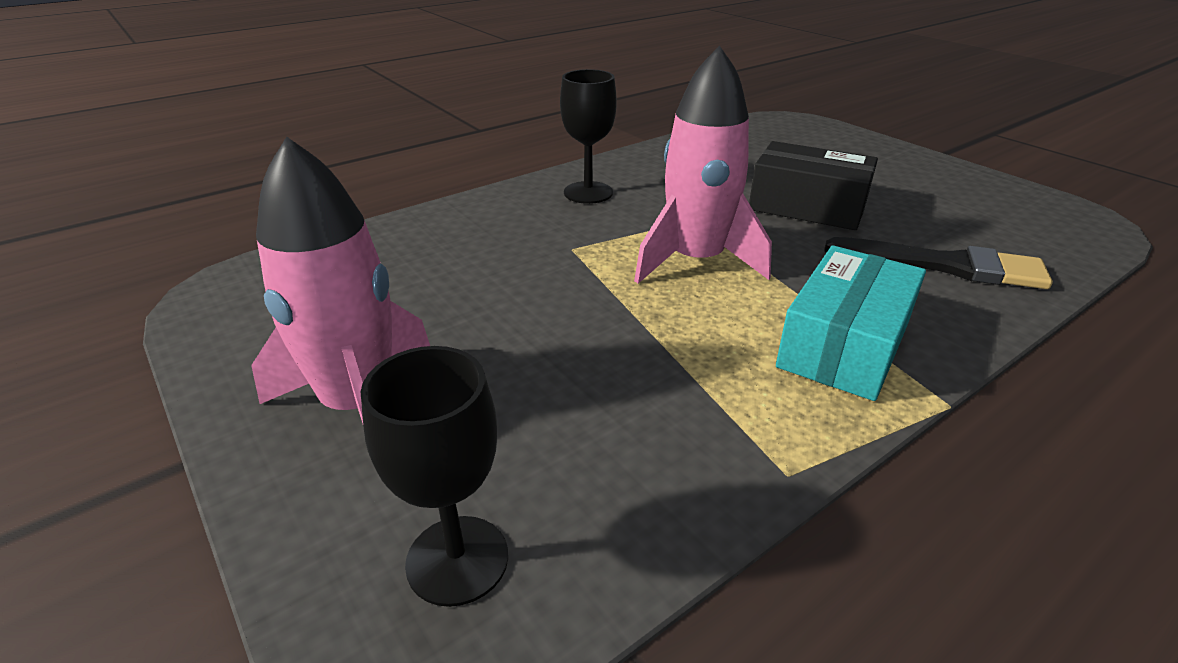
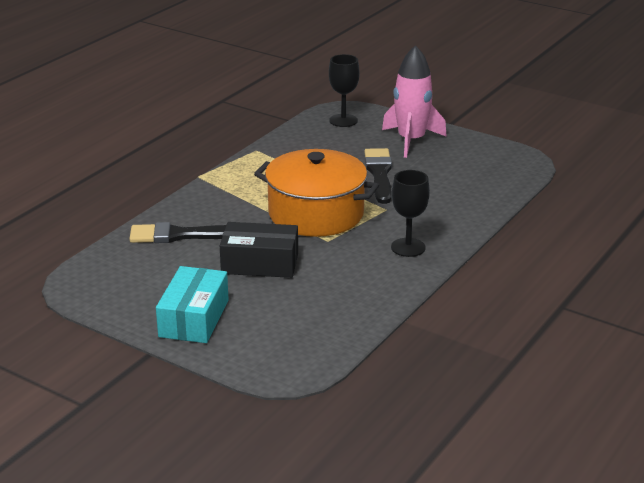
camera: 160 degrees right, 5 degrees down
(523, 320) = (379, 174): none -> black brush
(696, 261) = (316, 214): pink rocket -> orange pot
(844, 345) = (237, 188): turquoise box -> turquoise box (194, 318)

